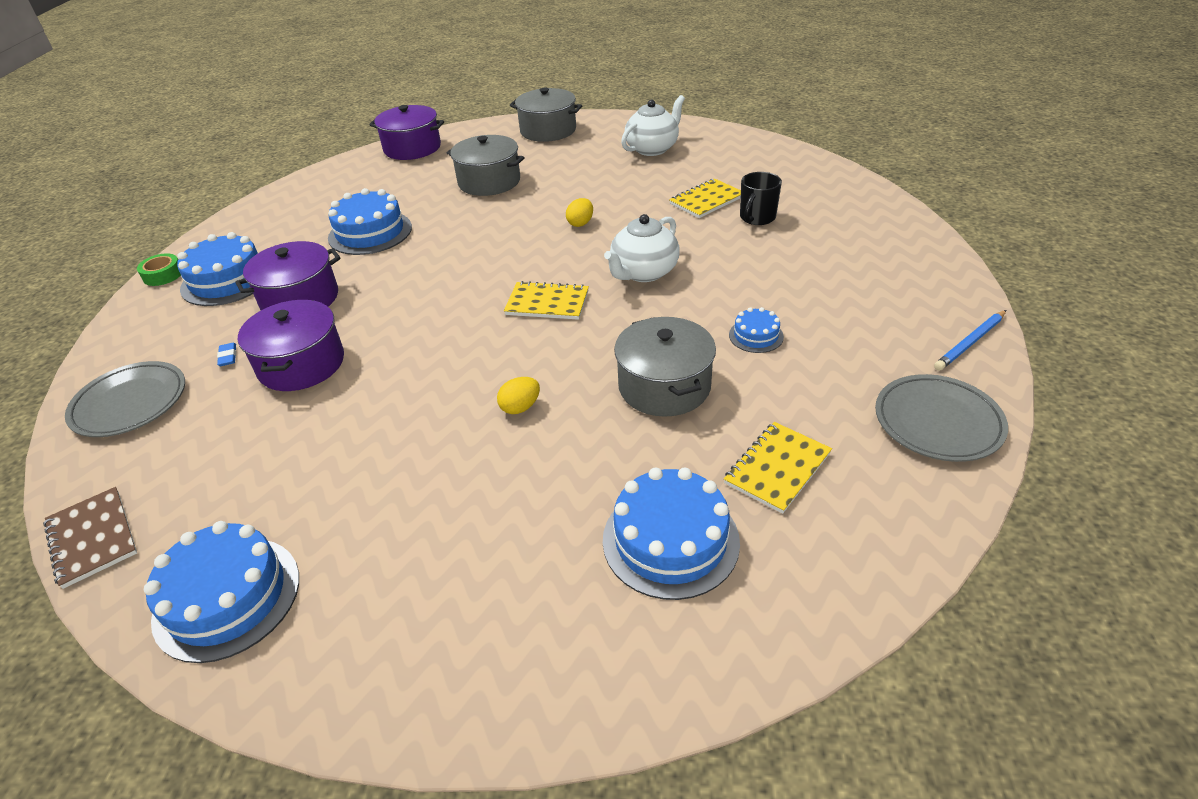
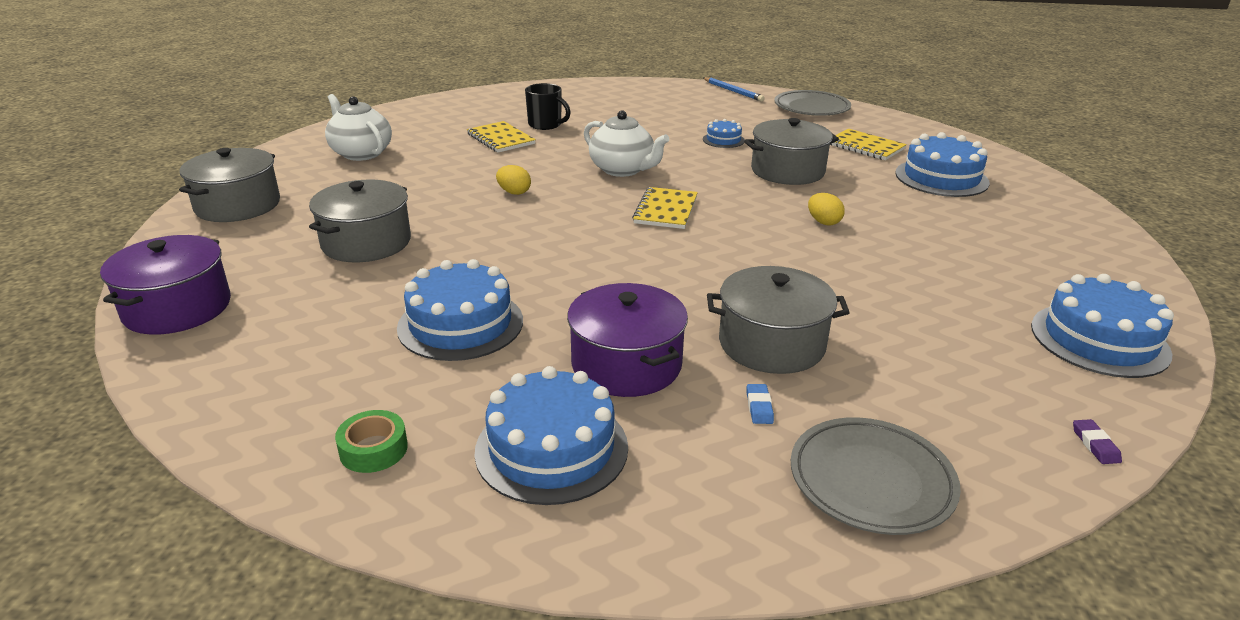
camera: 90 degrees left, 10 degrees down
(92, 538) = (1095, 444): brown notebook -> purple eraser
(163, 275) = (505, 543): green tape -> green tape (373, 449)
(228, 356) = (759, 407): blue eraser -> blue eraser turned 75 degrees counterclockwise
(301, 364) = (771, 344): purple pot -> grey pot

